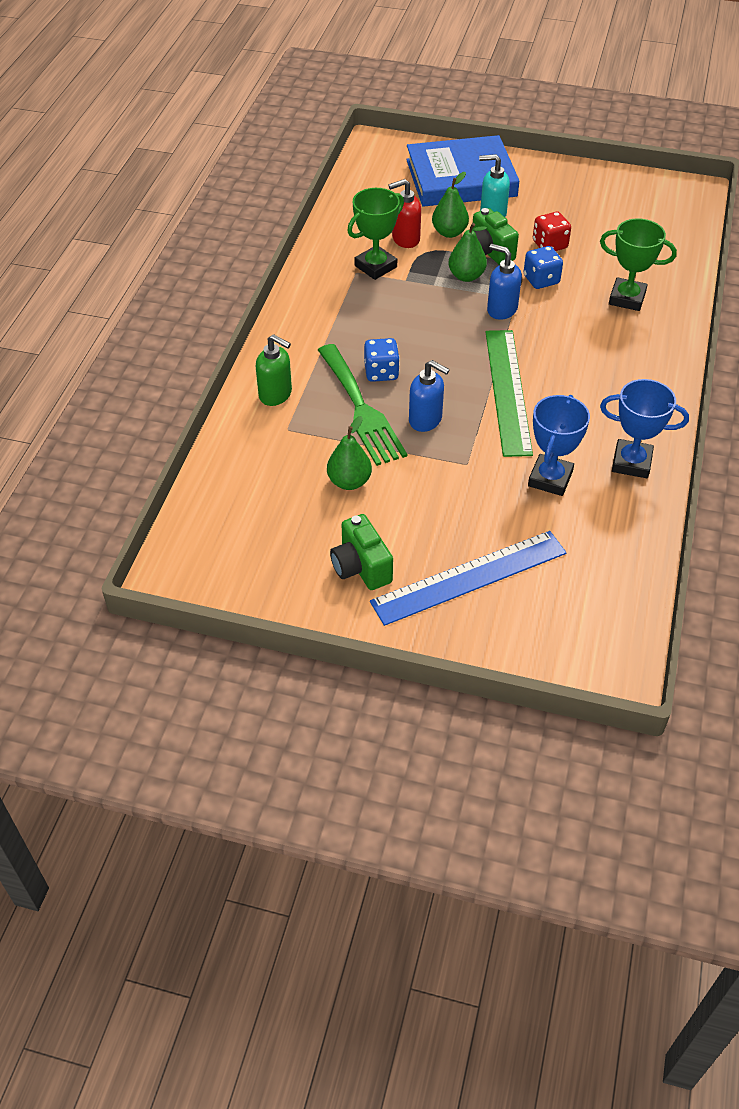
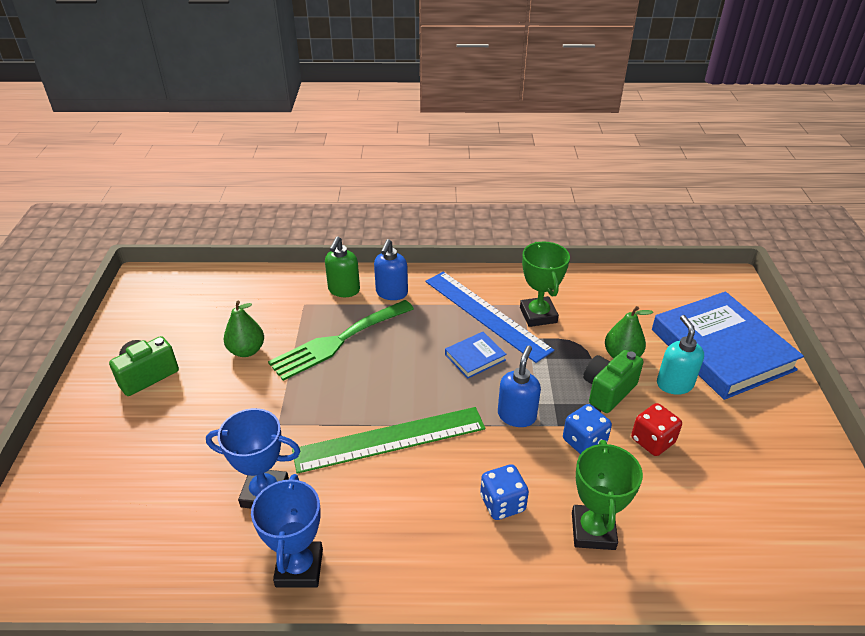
camera: 75 degrees right, 10 degrees down
(375, 266) = (538, 315): green trophy -> green trophy turned 45 degrees clockwise
(381, 372) = (390, 345): blue dice -> blue dice (502, 503)
(405, 239) = (591, 327): red soap dispenser -> none
(420, 319) = (475, 357): none -> blue book
(426, 420) = (333, 385): blue soap dispenser -> blue soap dispenser (391, 293)
(466, 276) = (557, 380): green pear -> none
(469, 577) = (131, 448): blue ruler -> blue ruler (486, 314)

